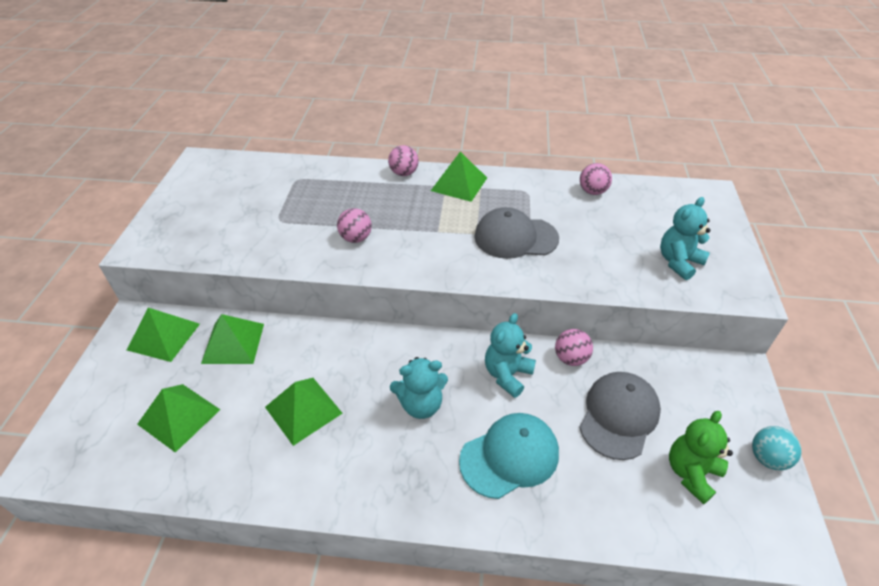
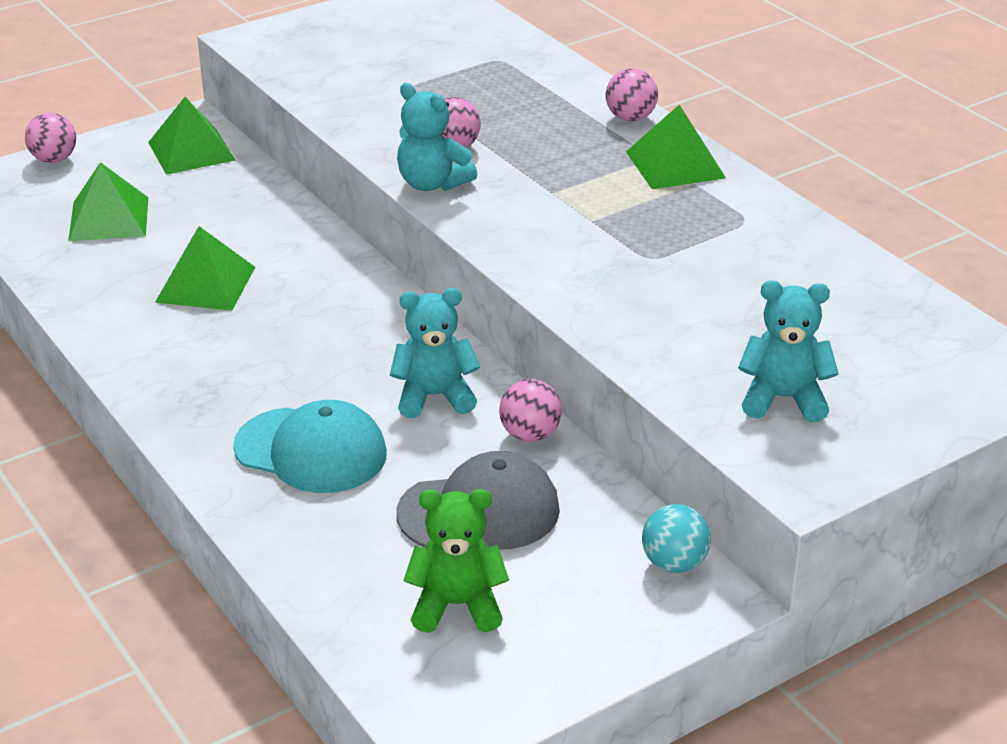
camera: 50 degrees right, 10 degrees down
(233, 343) = (236, 194): green pyramid -> none
(421, 404) = (308, 355): turquoise teddy bear -> turquoise teddy bear (432, 184)
(515, 237) = (629, 251): grey cap -> none
(592, 191) = (838, 271): pink ball -> pink ball (54, 159)
(767, 458) = (567, 668): turquoise ball -> turquoise ball (674, 563)

